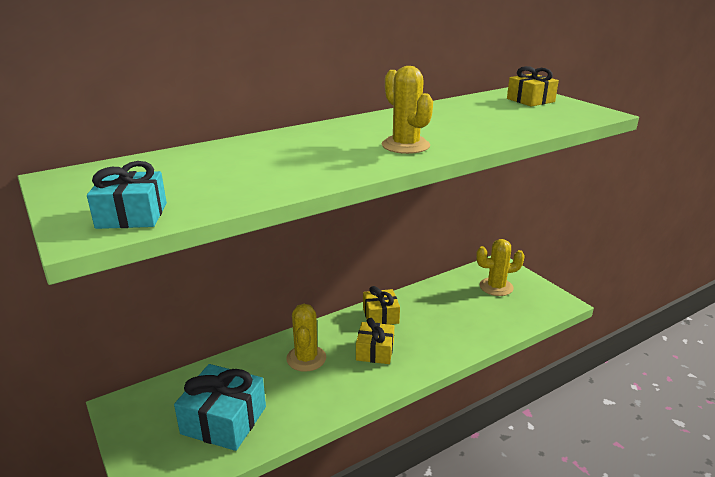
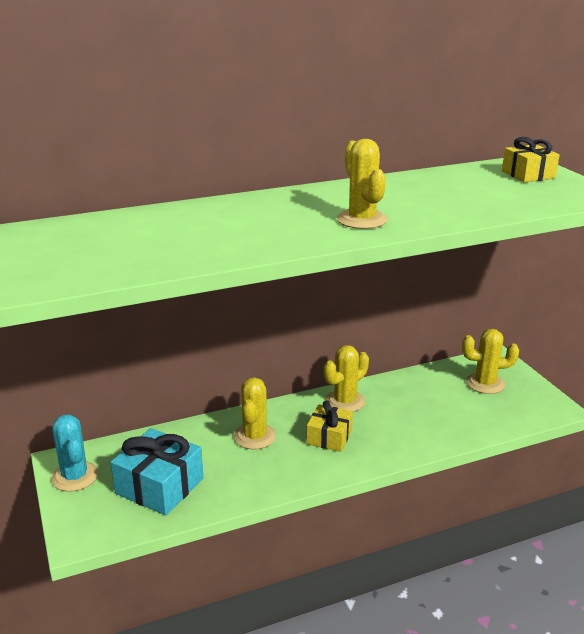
camera: 10 degrees right, 0 degrees up
(132, 215) = (77, 272): turquoise gift -> none
(135, 421) = (75, 476): none -> turquoise cactus
(380, 315) = (345, 401): yellow gift -> yellow cactus

